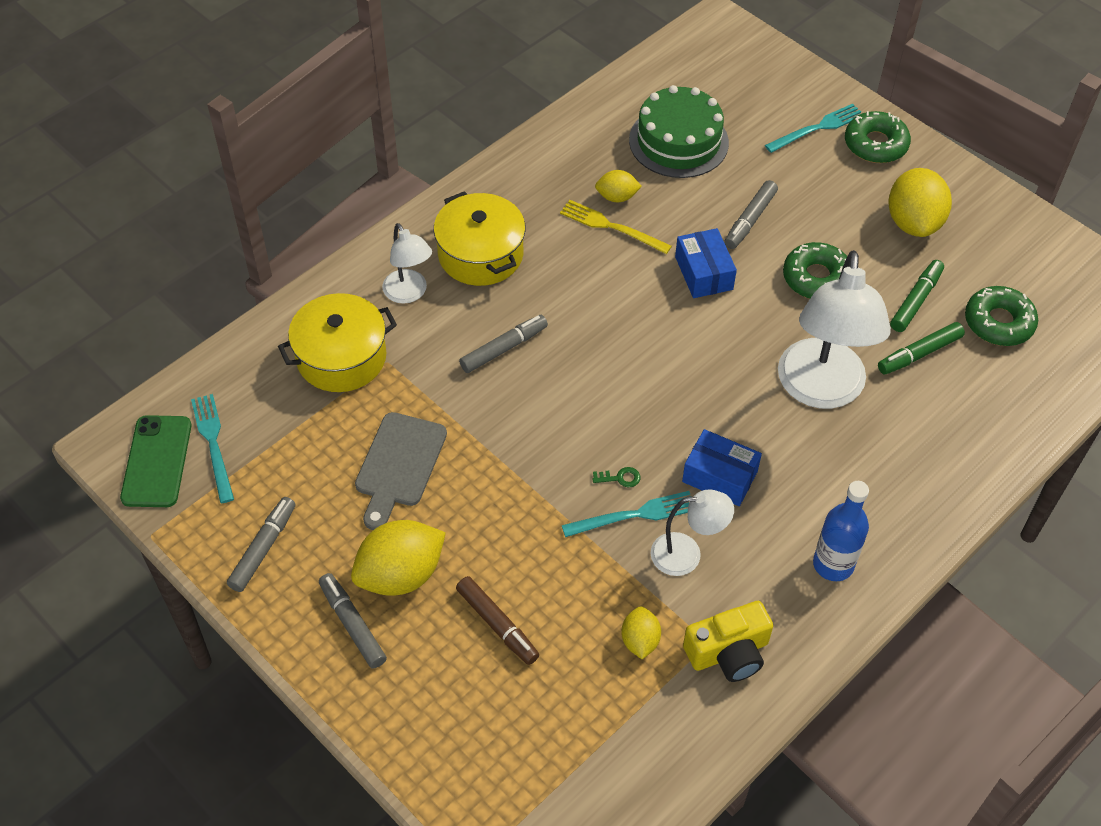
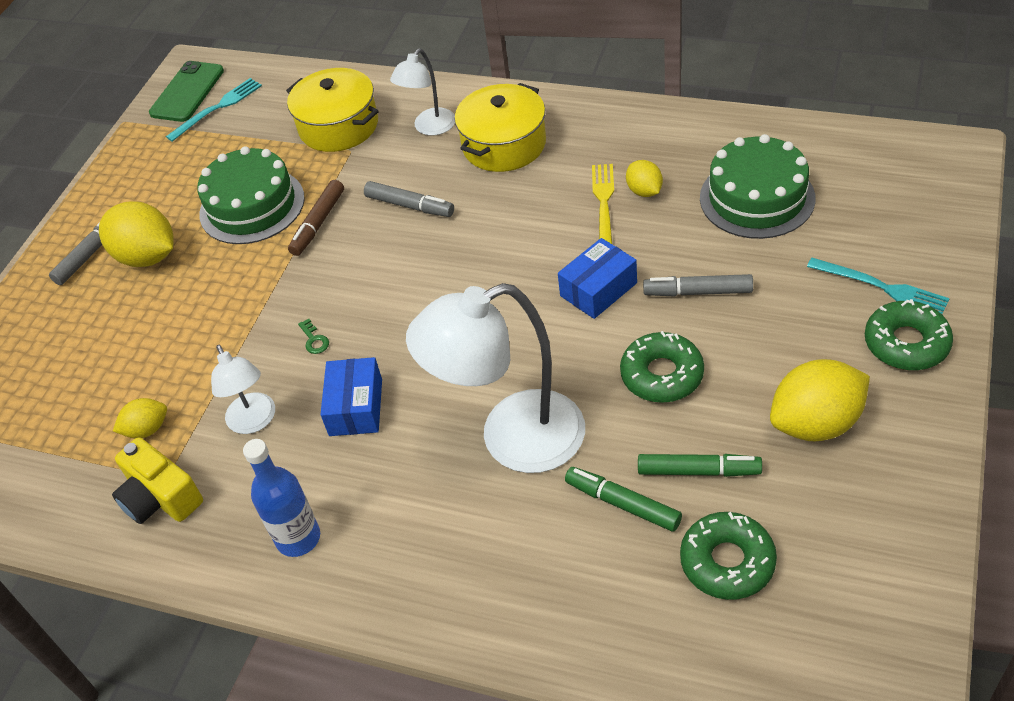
camera: 70 degrees right, 5 degrees down
(157, 461) = (187, 92): green phone -> green phone turned 45 degrees counterclockwise
(263, 548) = (137, 177): grey marker -> none
(399, 465) = (252, 206): grey cutting board -> green cake
(497, 624) = (125, 332): brown marker -> brown marker (318, 223)
(633, 515) = (278, 367): turquoise fork -> none

